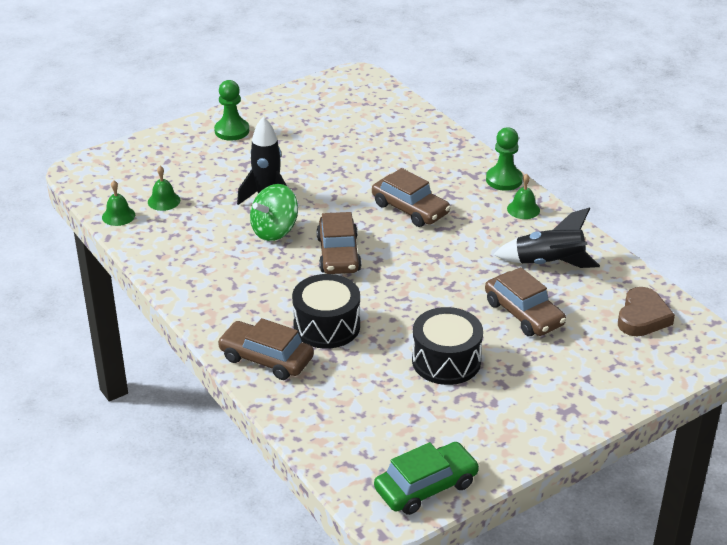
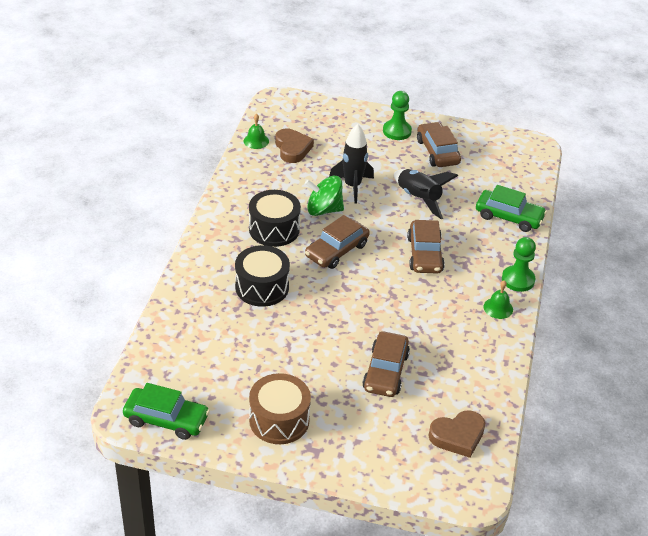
camera: 45 degrees right, 5 degrees up
(164, 201) = (292, 149): green bell -> brown heart
(266, 358) = (202, 280): brown car -> brown car (437, 152)
(424, 139) = (509, 217): none -> green car
(446, 361) = (293, 361): black drum -> black drum (274, 229)
(510, 411) = (279, 420): none -> brown drum
(548, 263) = (455, 354): black rocket -> black rocket (418, 199)

